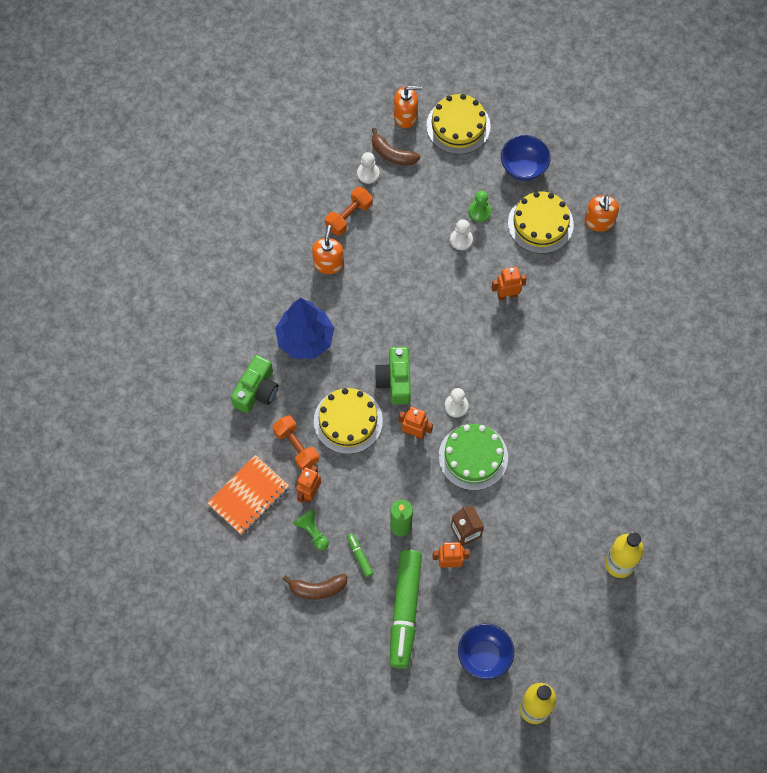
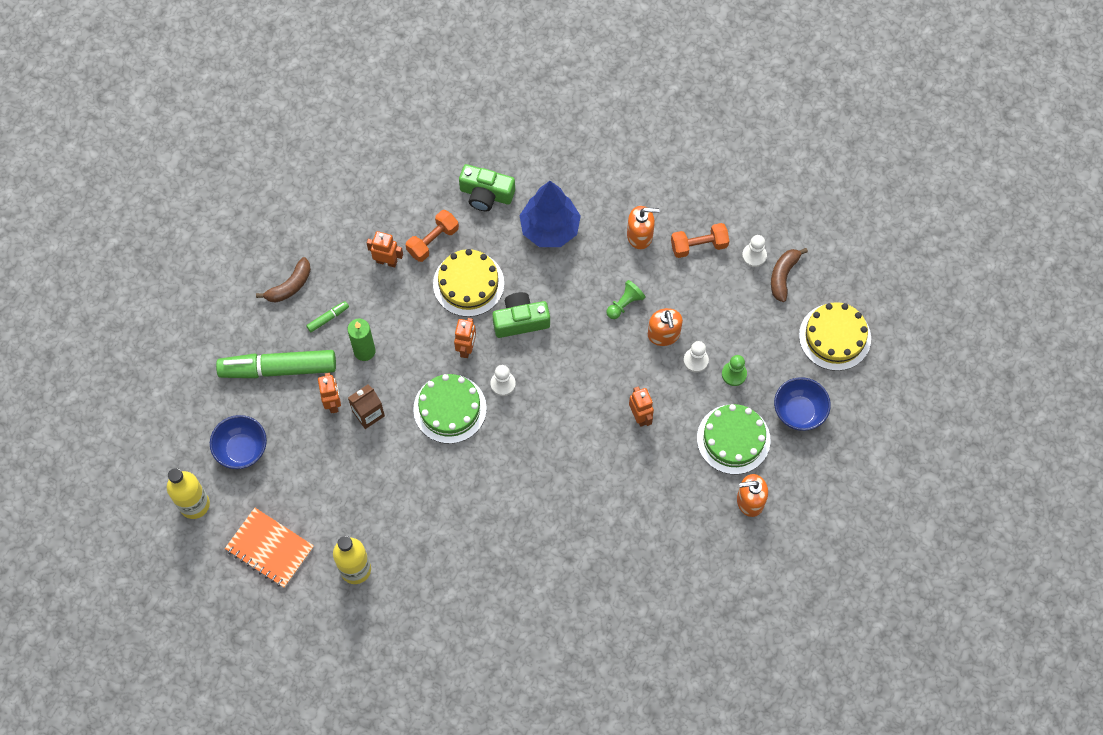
camera: 80 degrees right, 0 degrees up
(248, 496) = (375, 207): orange notebook -> orange notebook (270, 548)
(312, 532) = (347, 271): green pawn -> green pawn (625, 304)
(317, 589) = (290, 286): brown banana -> brown banana turned 120 degrees counterclockwise
(349, 216) = (699, 245): orange dumbbell -> orange dumbbell turned 45 degrees counterclockwise
(405, 116) = (833, 281): orange soap dispenser -> orange soap dispenser (663, 334)
(540, 223) = (733, 439): yellow cake -> green cake

